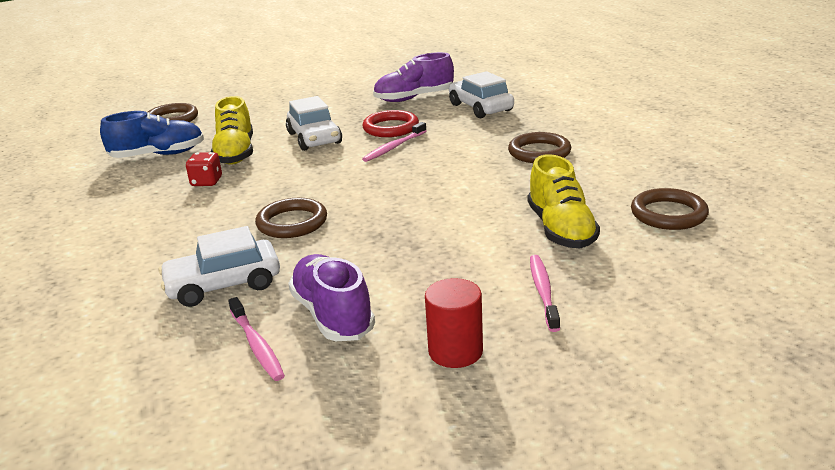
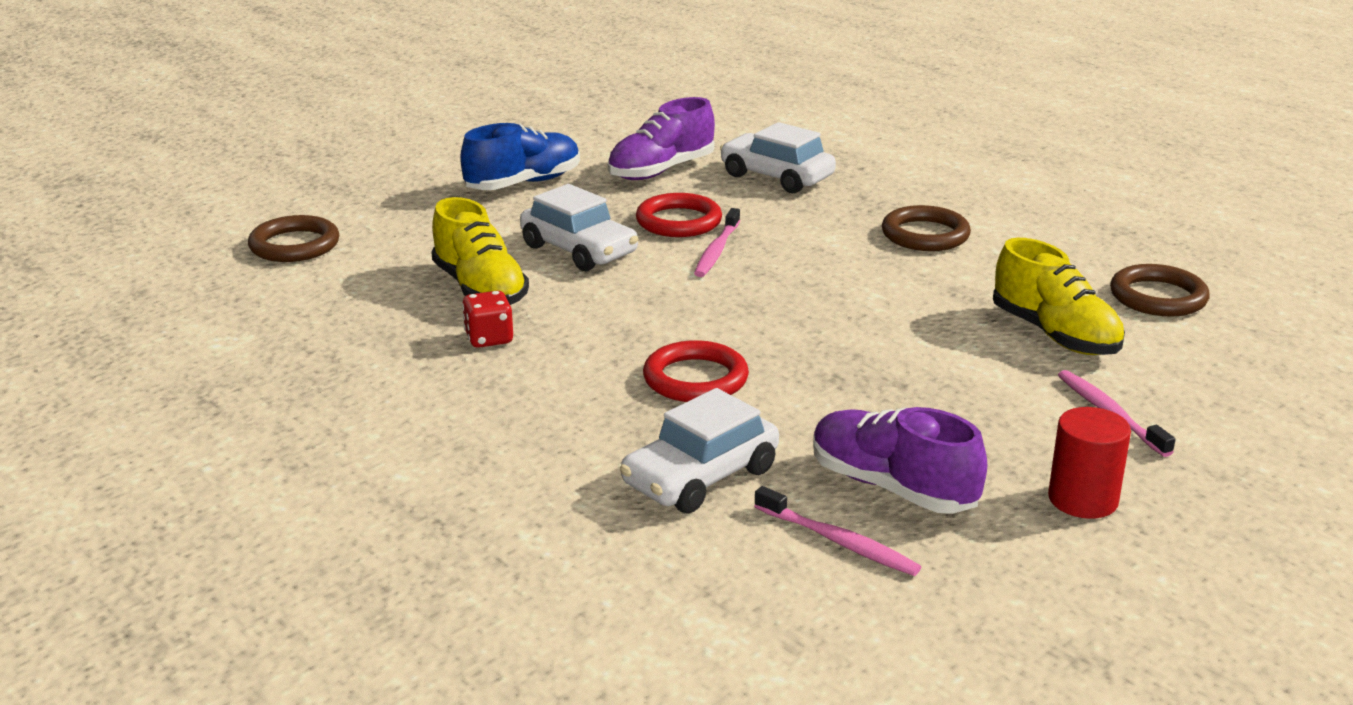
camera: 25 degrees left, 0 degrees up
(158, 155) = (349, 307): blue shoe -> blue shoe (523, 183)
(292, 223) = (695, 379): brown ring -> red ring

